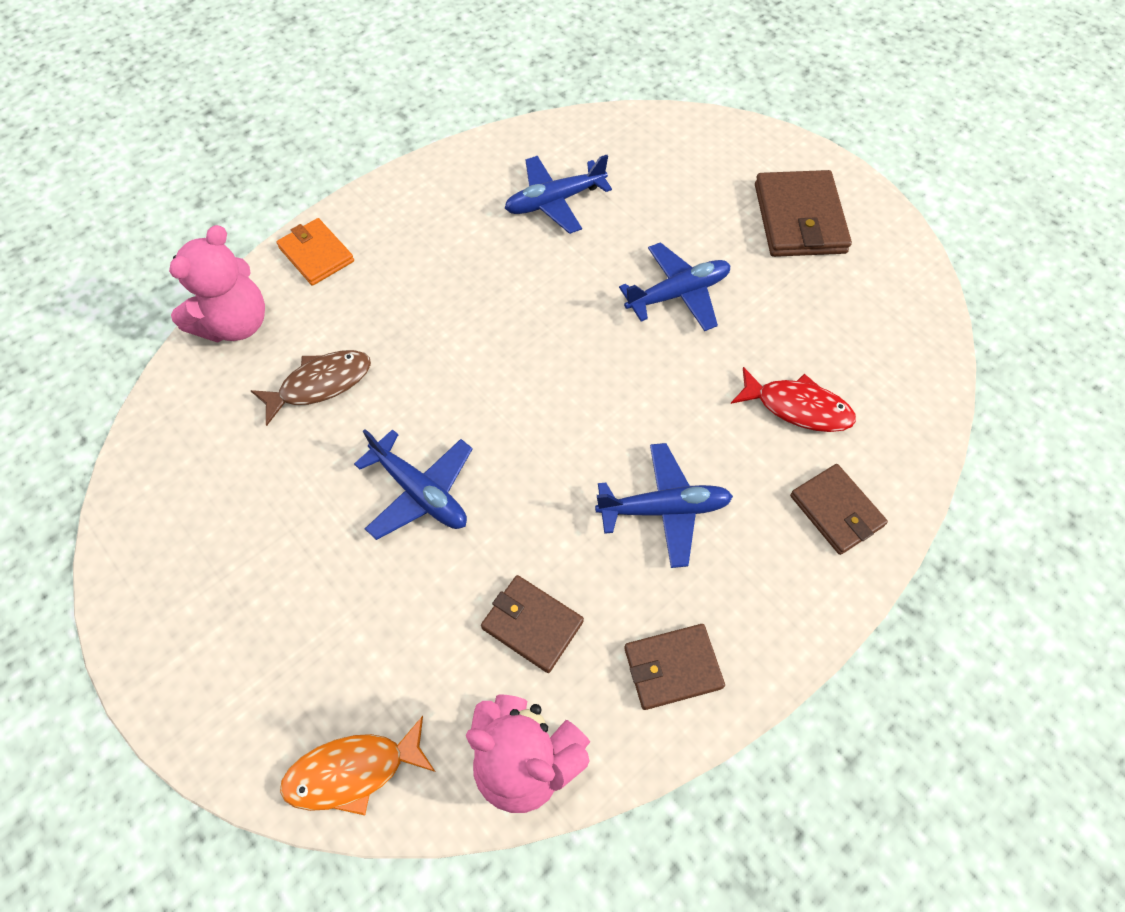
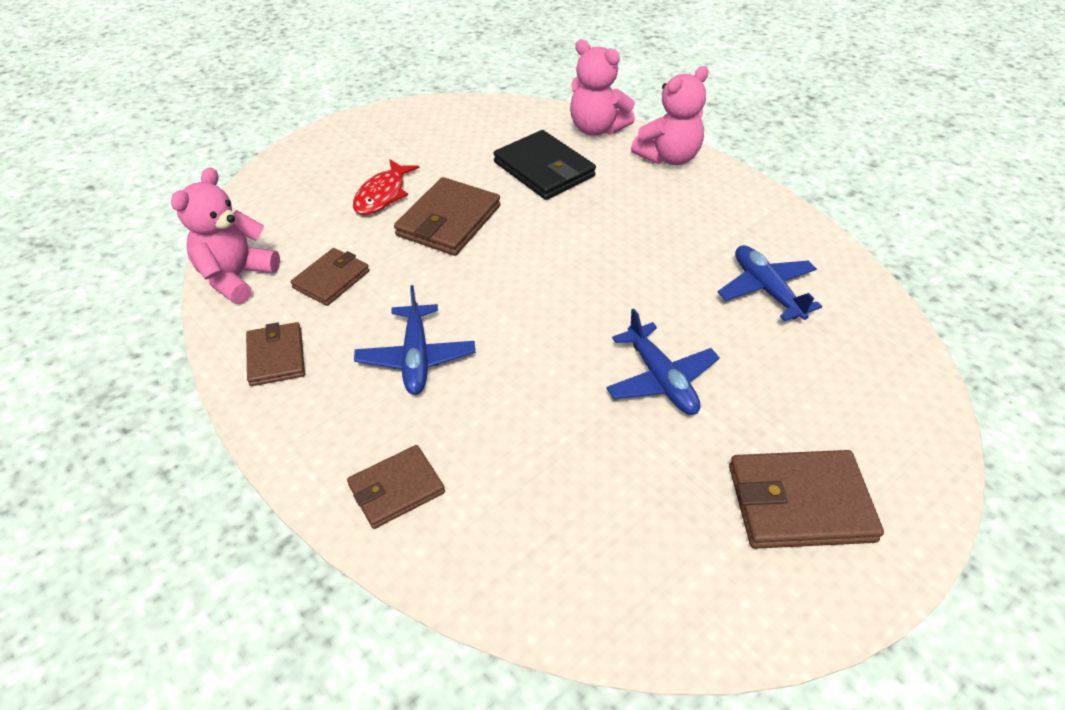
camera: 90 degrees right, 15 degrees down
(316, 254) = (669, 157): orange wallet -> pink teddy bear
(320, 384) = (544, 169): brown fish -> black wallet
(353, 771) = (257, 204): orange fish -> none
(420, 492) = (448, 221): blue plane -> brown wallet
(797, 407) = (520, 469): red fish -> red fish (382, 195)

